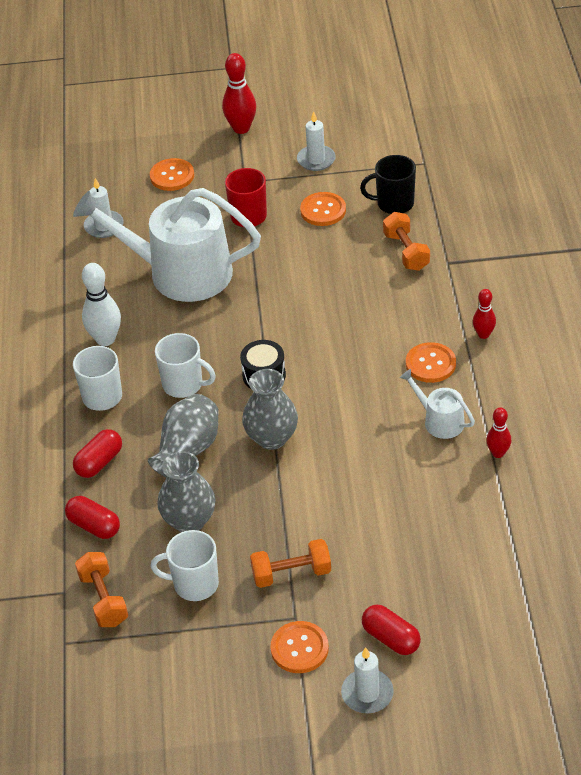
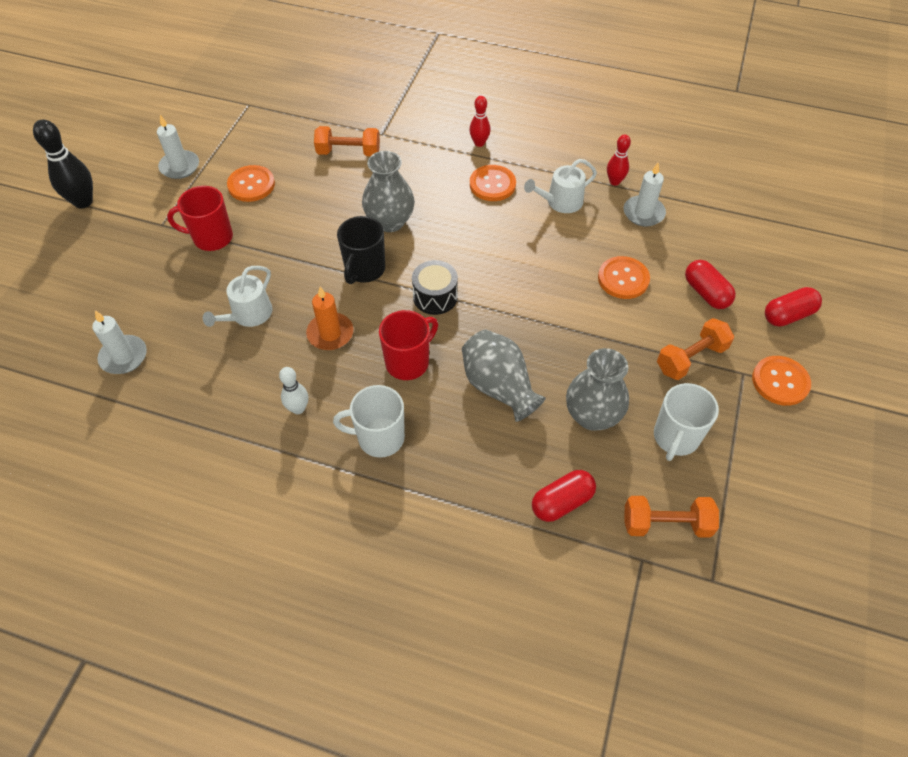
camera: 70 degrees left, 10 degrees up
(99, 462) = (474, 469): red capsule -> red capsule (706, 293)
(105, 339) = (298, 408): white bowling pin -> white bowling pin, size x0.60
(172, 176) = (100, 276): orange button -> orange button (623, 279)
(180, 273) = (248, 315): white watering can -> white watering can, size x0.44
(184, 385) = (408, 362): white mug -> red mug
(187, 327) = (330, 333): none -> orange candle
(241, 128) = (83, 202): red bowling pin -> black bowling pin
(272, 438) = (518, 317): grey vase -> grey vase (390, 221)
(291, 573) = (691, 358): orange dumbbell -> orange dumbbell turned 45 degrees clockwise
(367, 693) = (843, 351): white candle -> white candle (643, 213)
(394, 204) = (283, 139): black mug -> black mug (364, 270)

